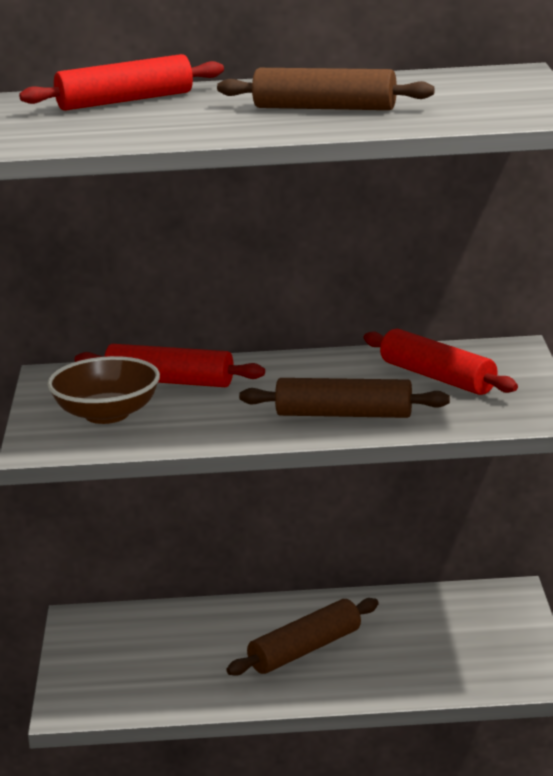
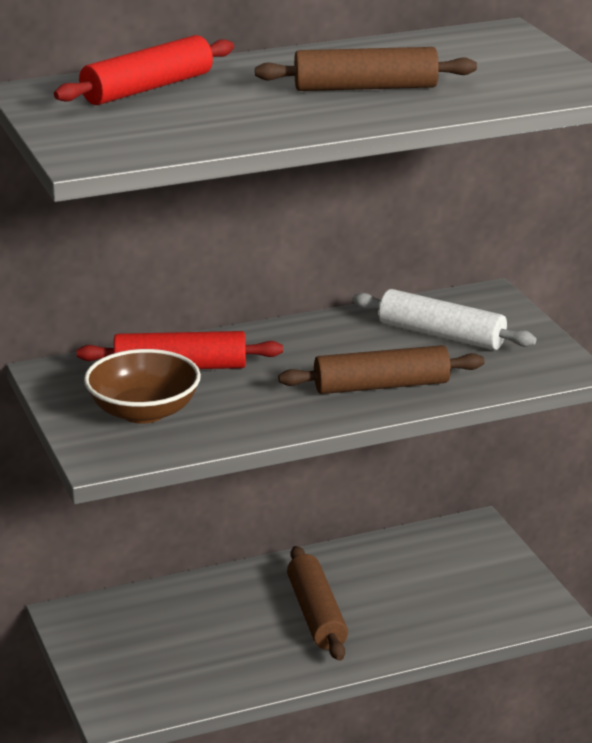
camera: 20 degrees left, 5 degrees up
(305, 650) = (316, 615): brown rolling pin -> brown rolling pin turned 45 degrees counterclockwise
(438, 377) = (441, 335): red rolling pin -> white rolling pin

